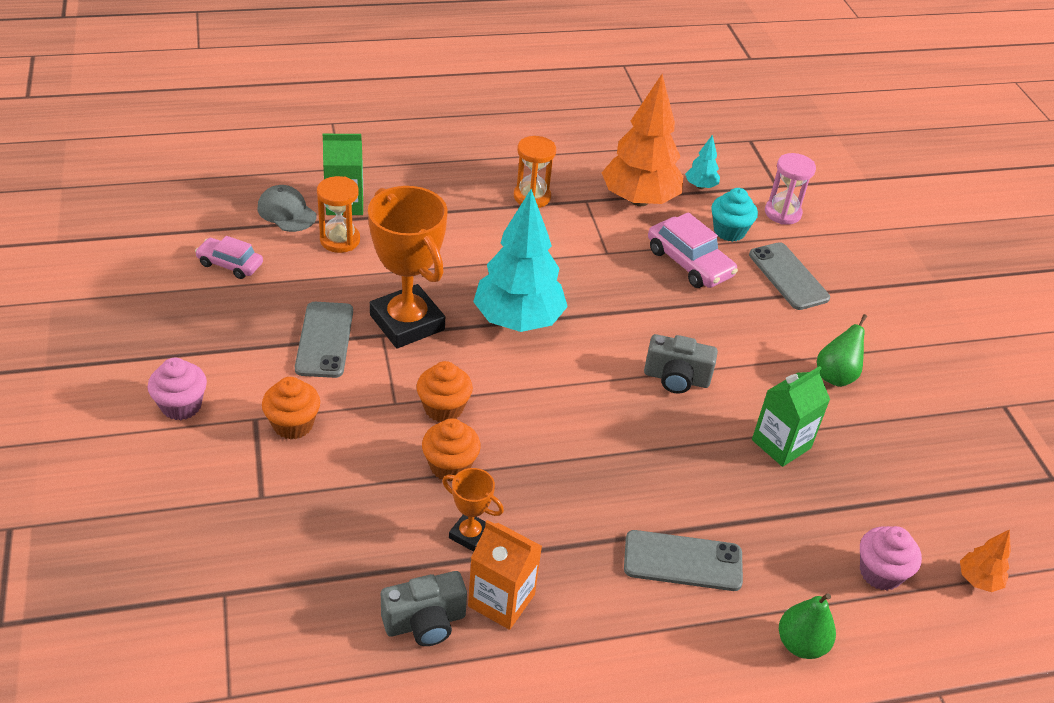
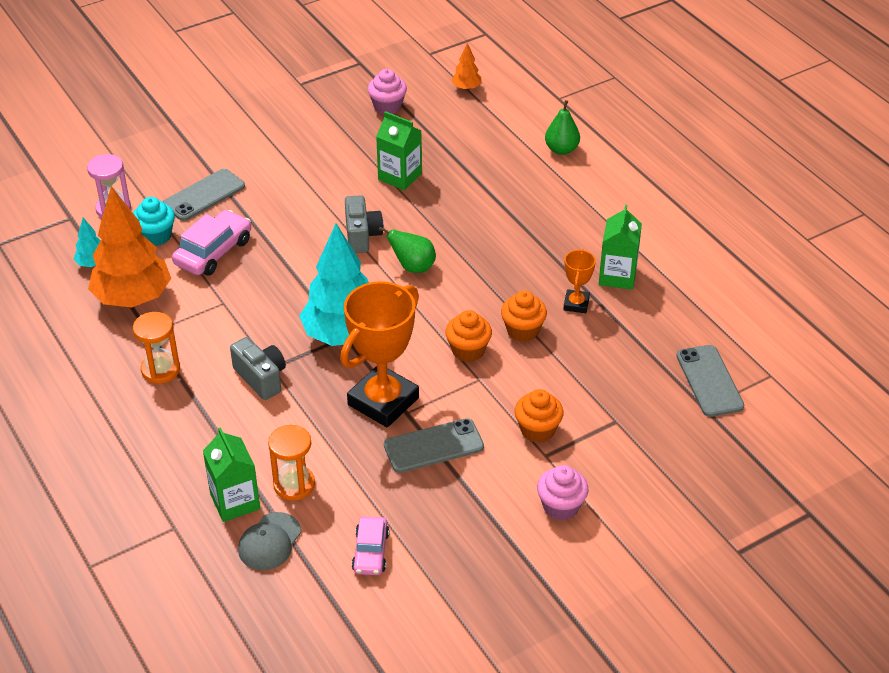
camera: 105 degrees left, 0 degrees up
(425, 622) = (657, 305): grey camera -> grey camera (261, 378)
(501, 600) = (617, 276): orange carton -> green carton
(683, 561) = (532, 204): grey phone -> grey phone (709, 381)
(835, 376) = (313, 159): green pear -> green pear (413, 267)
(880, 573) = (486, 125): pink cupcake -> pink cupcake (387, 107)

